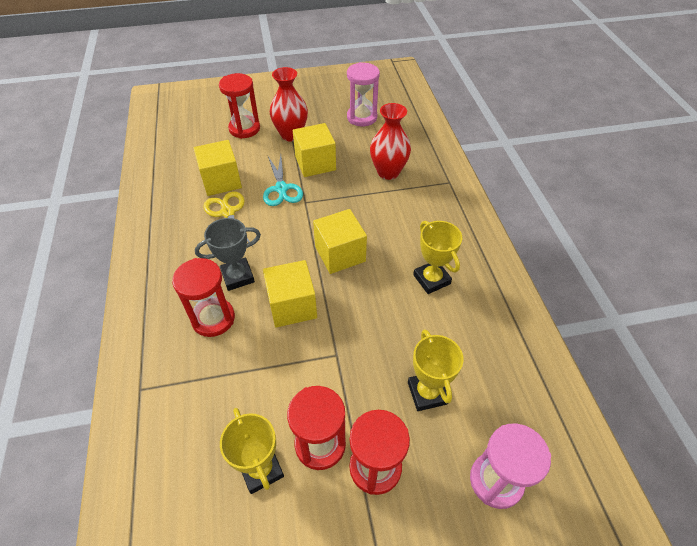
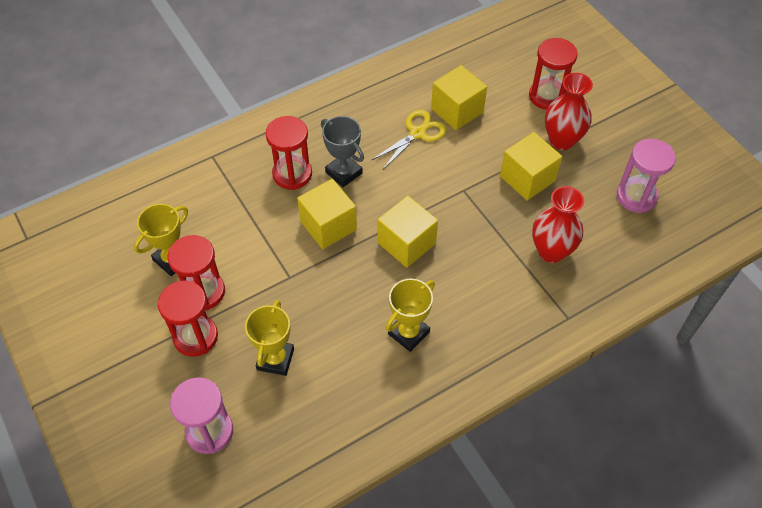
camera: 70 degrees right, 5 degrees up
(281, 188) = (472, 163): turquoise scissors -> none
(427, 393) = (275, 359): yellow trophy -> yellow trophy turned 45 degrees counterclockwise

